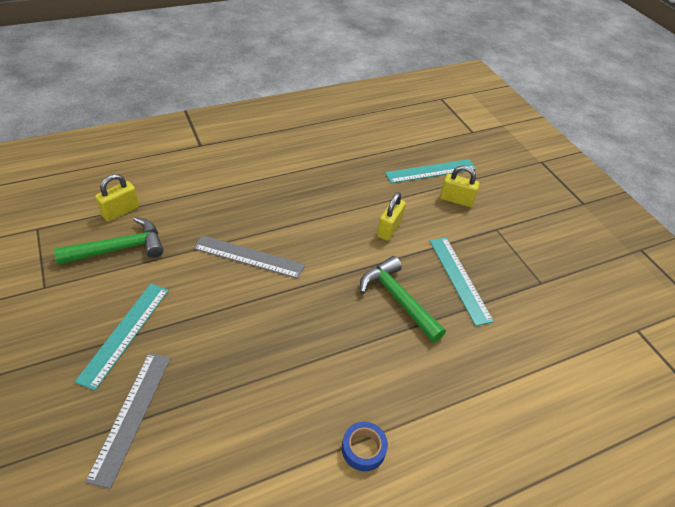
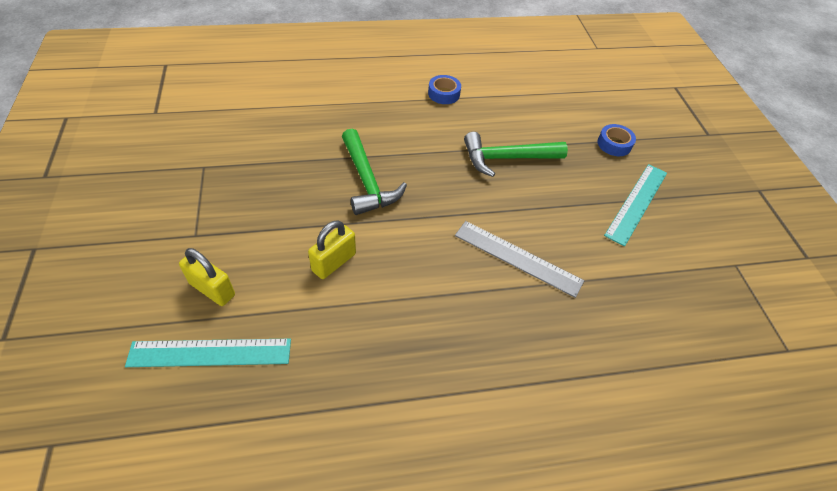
camera: 165 degrees left, 5 degrees up
(119, 248) = (672, 298): green hammer -> green hammer (506, 158)
(120, 211) = (690, 360): yellow padlock -> none
(131, 415) = (614, 144): grey ruler -> blue tape
(459, 279) = (289, 187): turquoise ruler -> none

